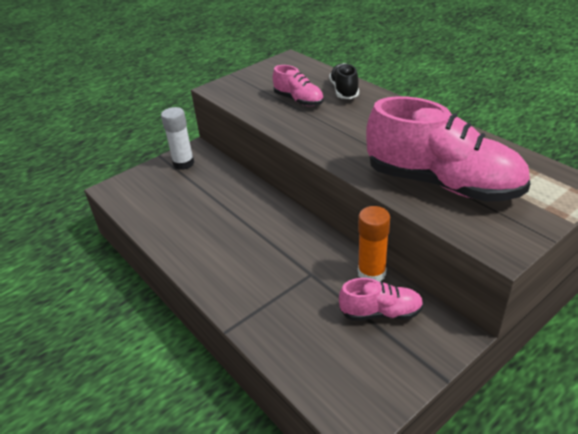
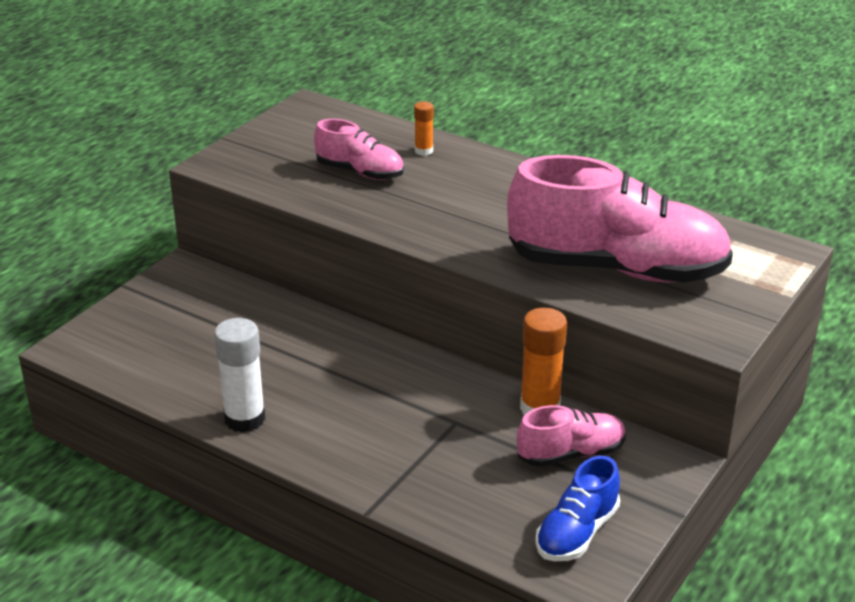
camera: 20 degrees left, 5 degrees down
(183, 163) = (175, 293): white glue stick -> white glue stick (245, 419)
(344, 90) = (423, 151): black shoe -> orange glue stick
(362, 378) = (576, 532): none -> blue shoe

